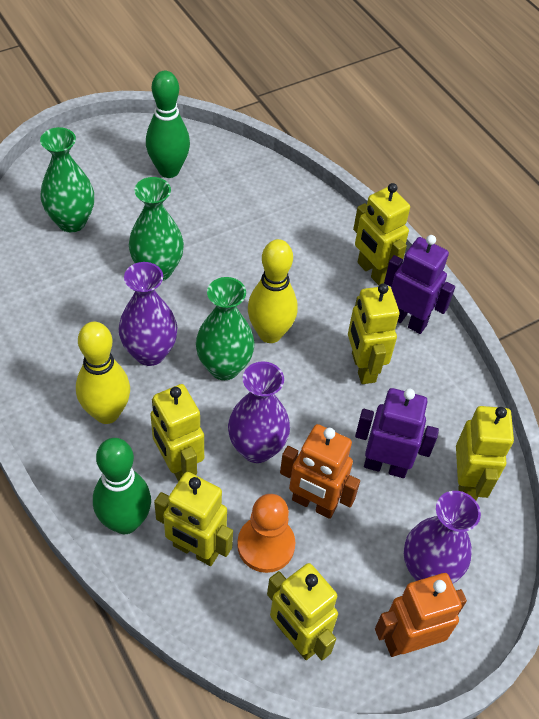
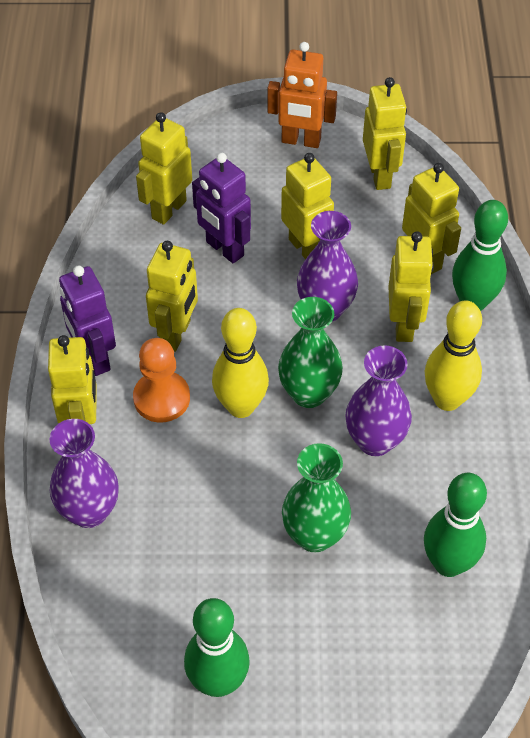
camera: 145 degrees left, 0 degrees up
(51, 291) = (448, 563): none -> green bowling pin
(72, 221) = (383, 654): green vase -> none
(266, 545) = (365, 238): orange pawn -> orange pawn (161, 398)
(314, 503) = (306, 248): orange robot -> yellow robot
(428, 570) = (251, 171): purple vase -> purple vase (89, 511)

